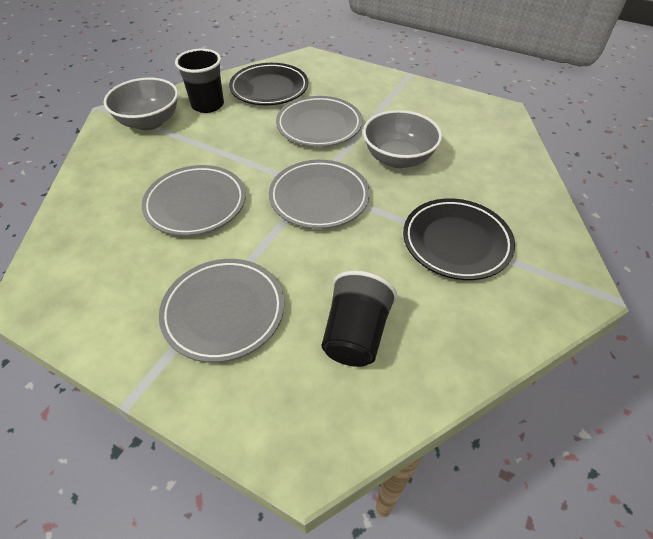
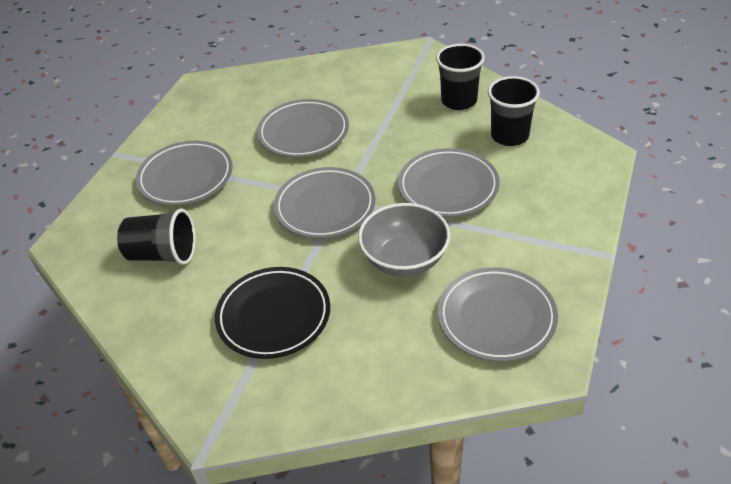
camera: 85 degrees right, 5 degrees down
(149, 122) = (416, 74): grey bowl -> none
(269, 89) = (509, 136): black plate -> black cup
(463, 124) = (496, 318): none -> grey plate

